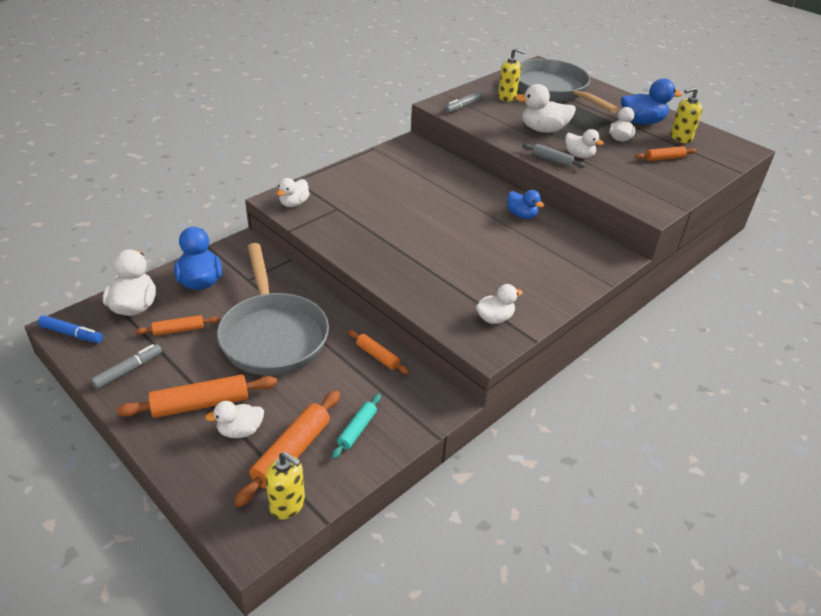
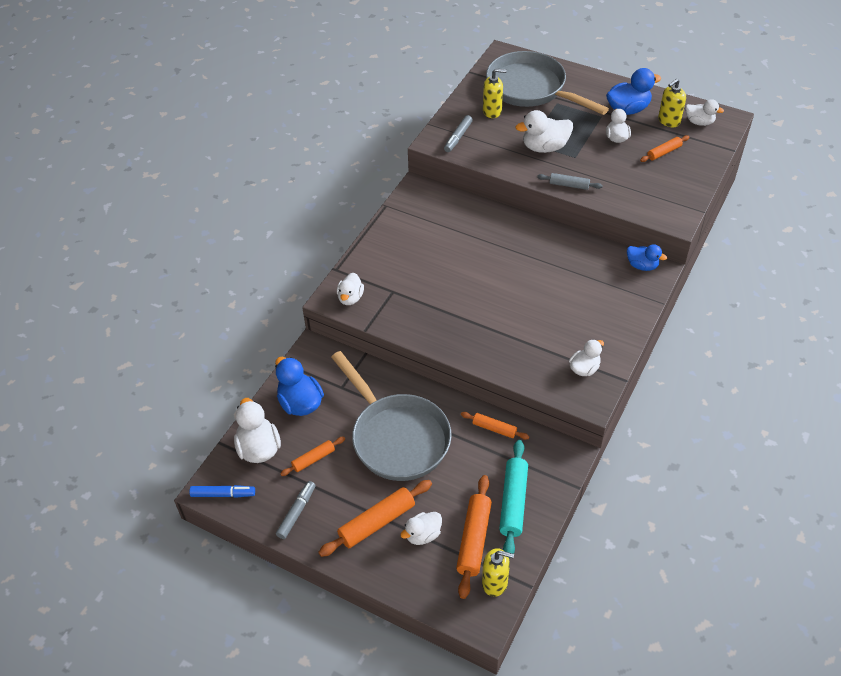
camera: 15 degrees left, 10 degrees up
(357, 430) = (513, 502): turquoise rolling pin -> turquoise rolling pin, size x1.72
(521, 215) = (558, 247): blue duck -> blue duck (642, 265)
(579, 155) = (589, 171): white duck -> white duck (699, 122)

